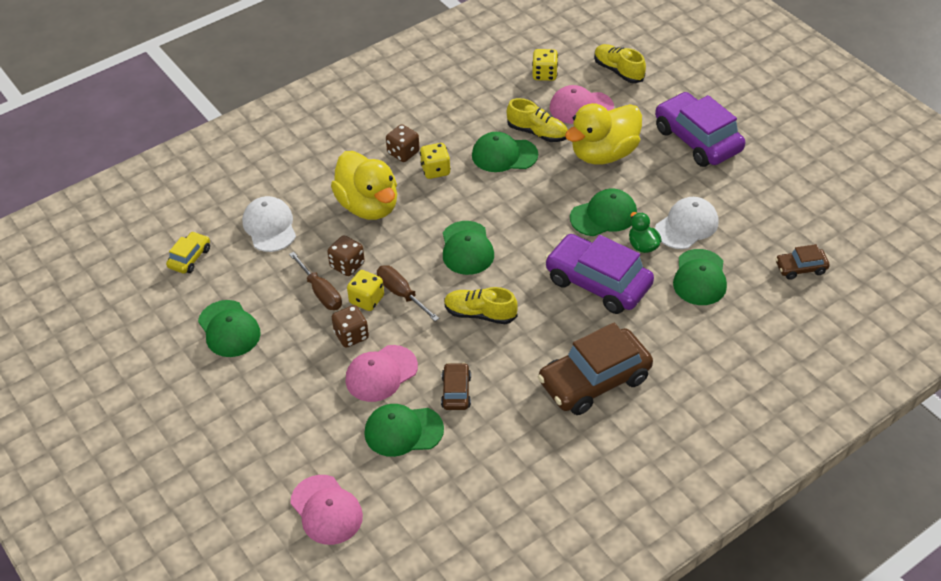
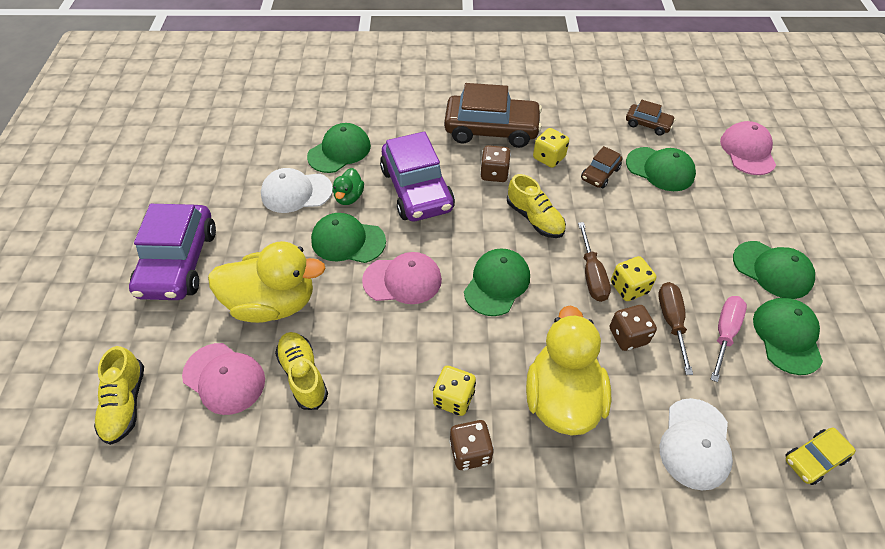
camera: 145 degrees left, 5 degrees up
(277, 305) = (724, 334): none -> pink screwdriver
(351, 335) = (662, 262): brown dice -> brown dice (494, 174)
(381, 373) = (653, 217): pink cap -> pink cap (402, 280)
(504, 155) = (365, 369): green cap -> green cap (772, 270)
(544, 74) = (200, 462): yellow dice -> yellow dice (549, 158)
(800, 268) = (265, 119): brown car -> brown car (648, 124)

